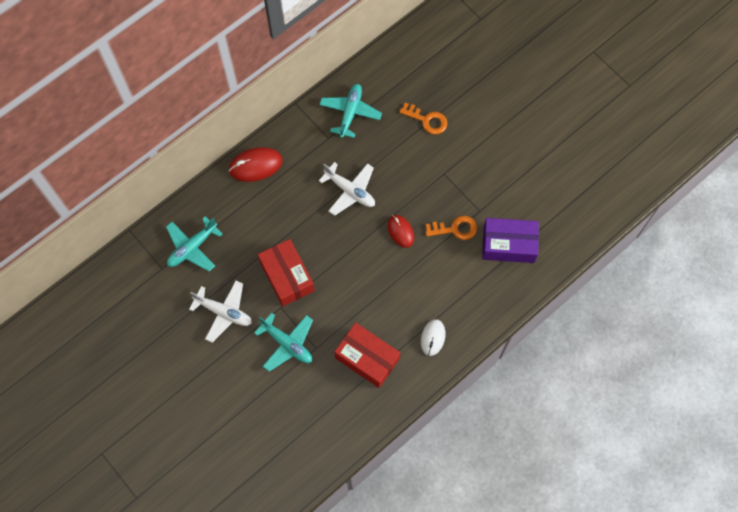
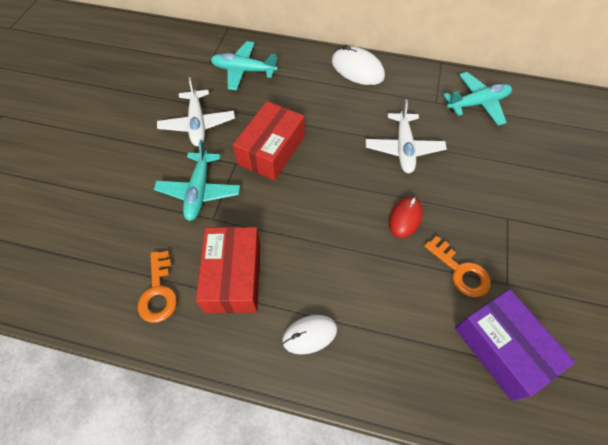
camera: 55 degrees right, 10 degrees down
(255, 165) = (357, 69): red mouse -> white mouse
(427, 120) = (543, 167): orange key -> orange key (158, 292)

